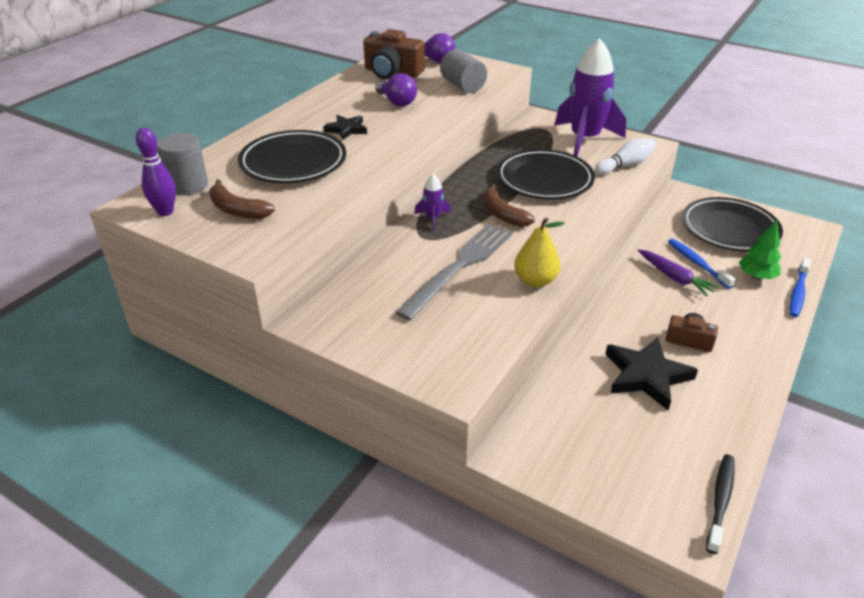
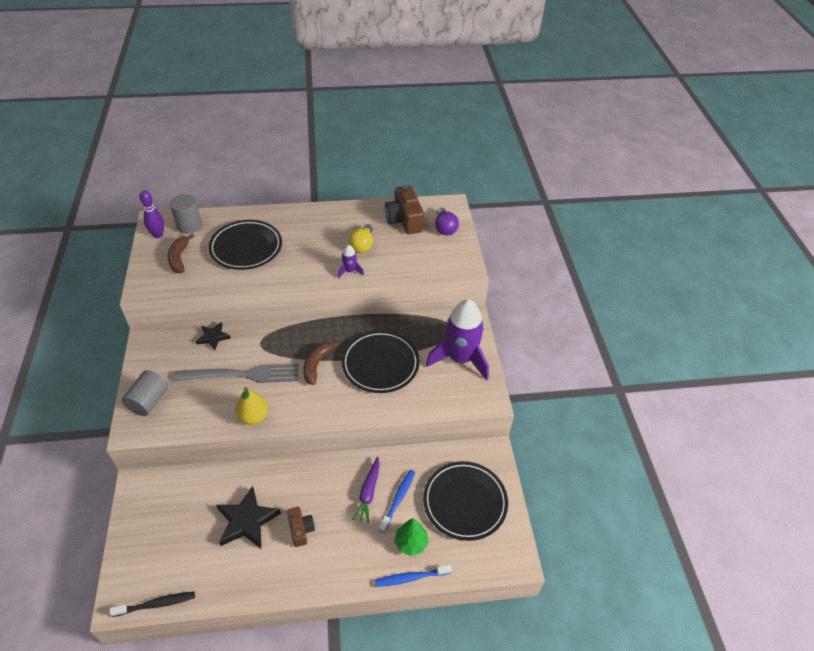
camera: 50 degrees right, 10 degrees up
(346, 129) = (304, 245): black star -> black star (213, 337)
(397, 102) = (362, 245): purple light bulb -> yellow light bulb
(433, 218) = (284, 335): purple rocket -> purple rocket (350, 271)
(463, 86) = (418, 262): grey cylinder -> grey cylinder (149, 401)
(625, 165) = (442, 398): white bowling pin -> none

